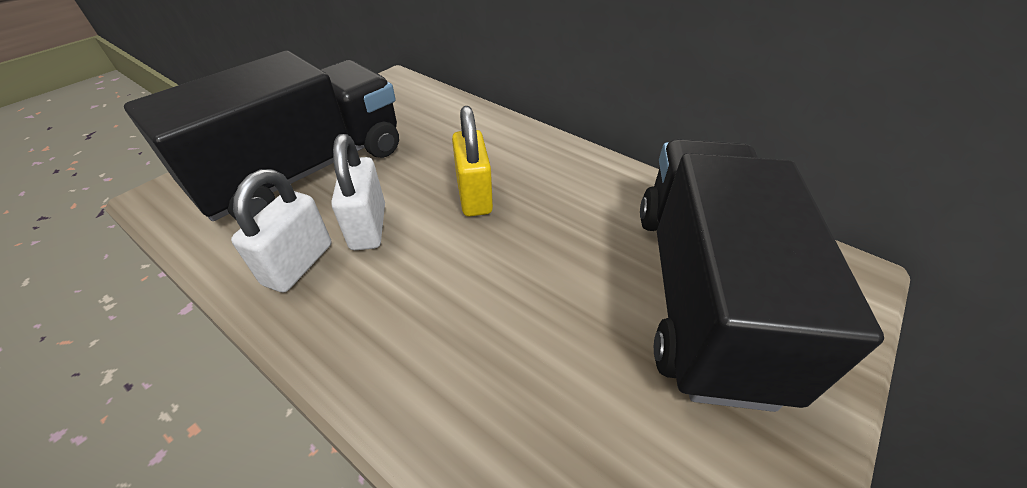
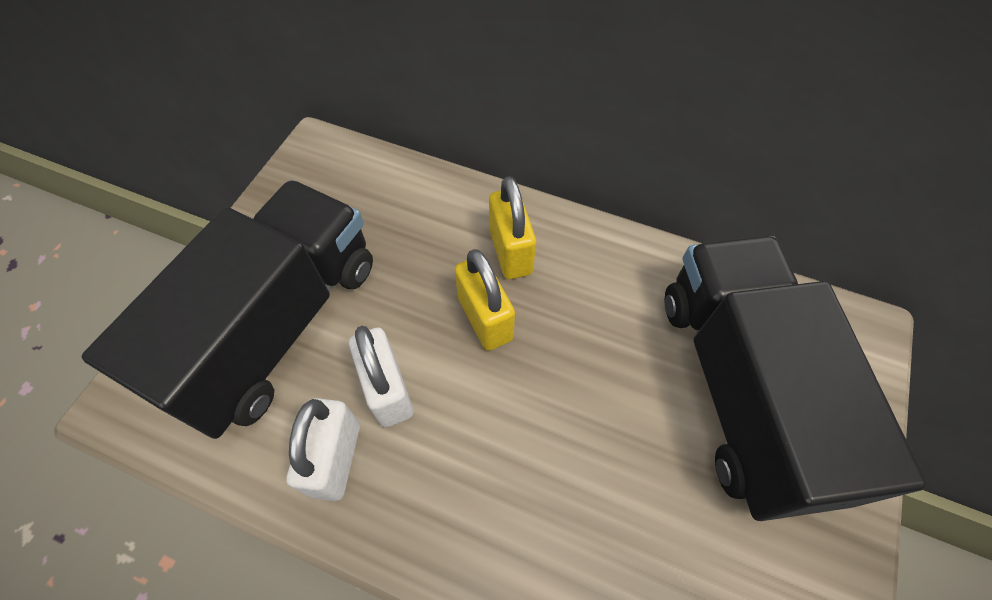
camera: 15 degrees left, 15 degrees up
(515, 158) = (510, 252): none -> yellow padlock

